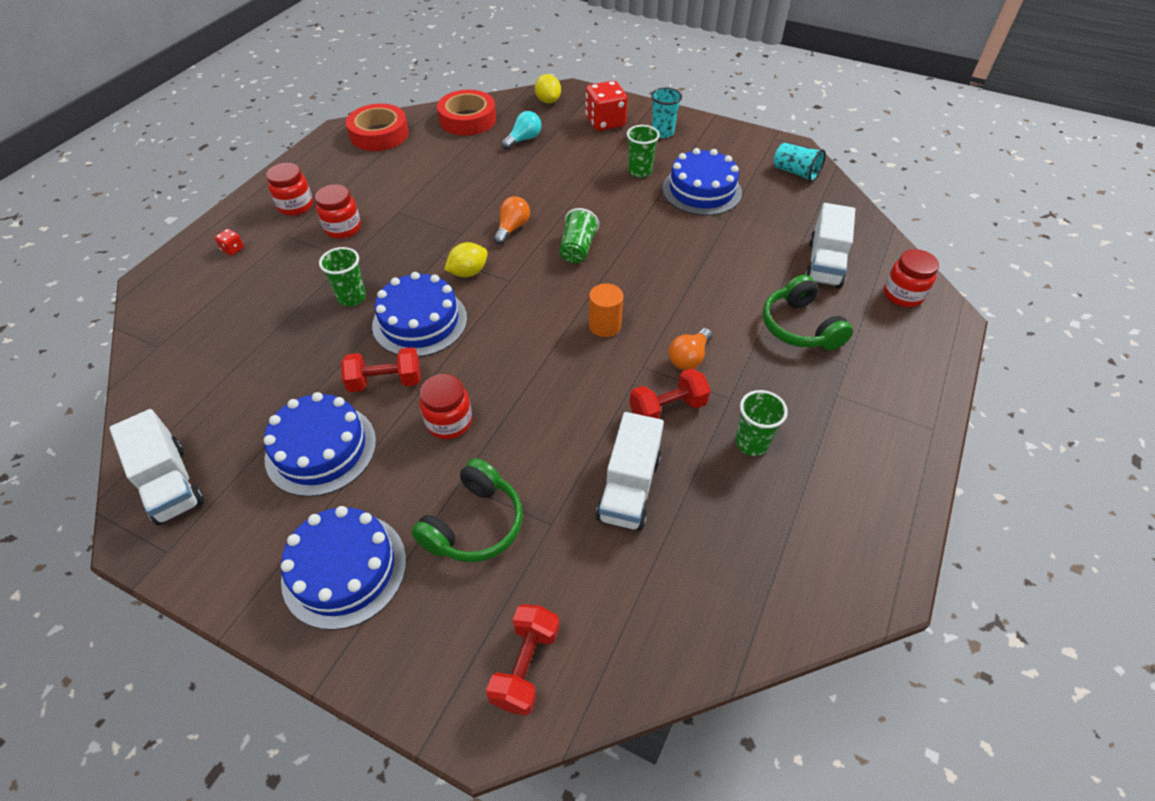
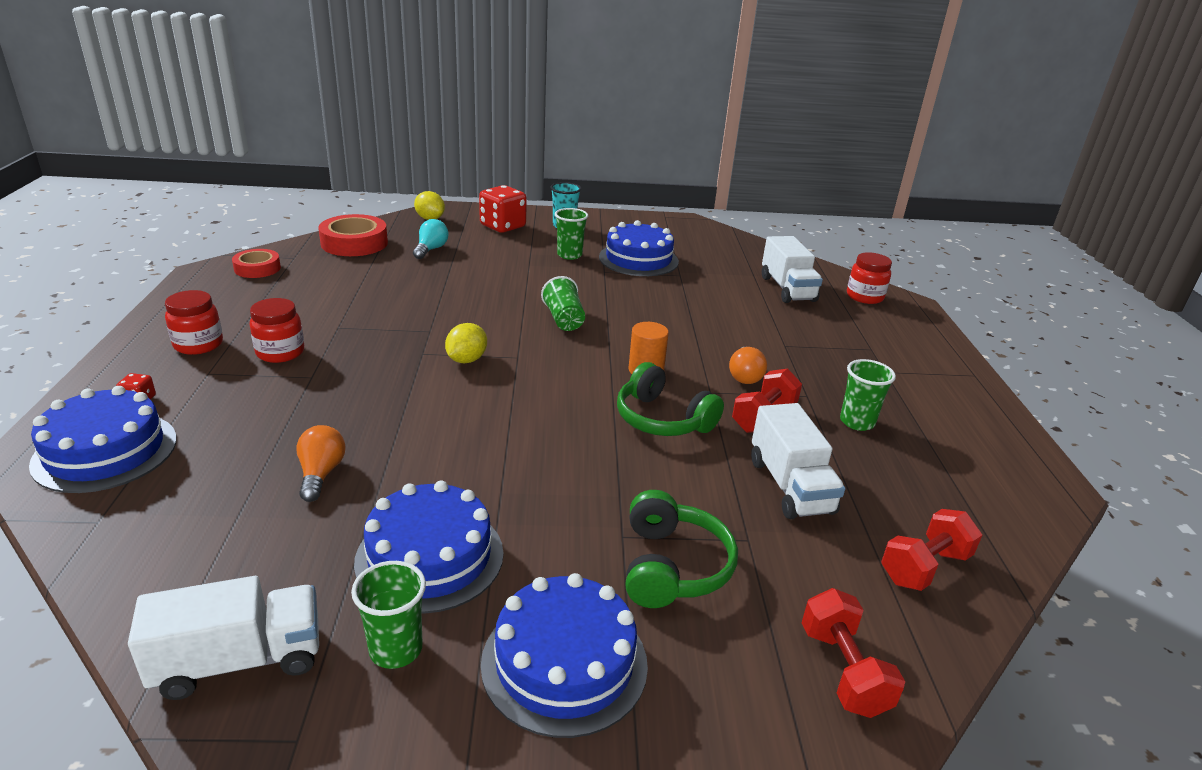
camera: 30 degrees left, 20 degrees down
(170, 483) = (239, 660): white truck -> white truck turned 45 degrees counterclockwise
(352, 297) = (346, 409): green cup -> green cup (396, 649)
(379, 134) = (257, 268): red tape -> red tape, size x0.62
(385, 382) = (455, 472): red dumbbell -> red dumbbell (924, 567)
(420, 321) = (448, 411): blue cake -> blue cake (105, 451)
(449, 422) = (561, 487): red jar -> none
(512, 228) = (482, 317): orange light bulb -> orange light bulb (321, 474)
(795, 172) = (705, 235): turquoise cup -> none
(799, 327) = (811, 333): green headphones -> green headphones (662, 419)

